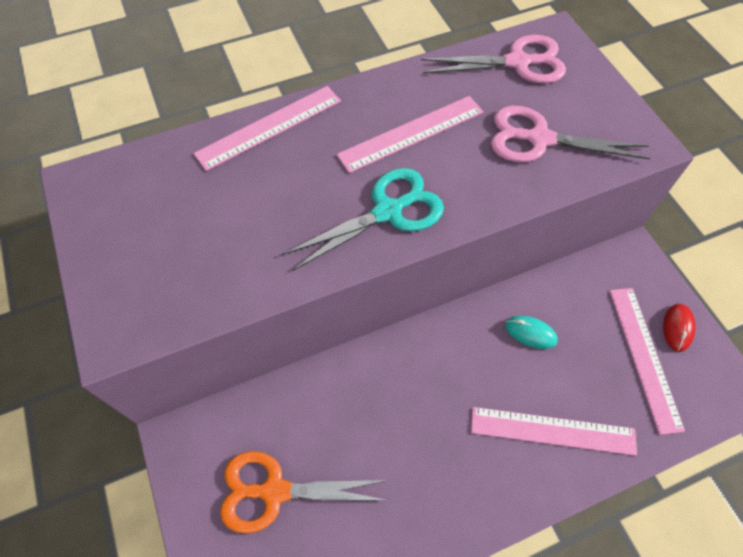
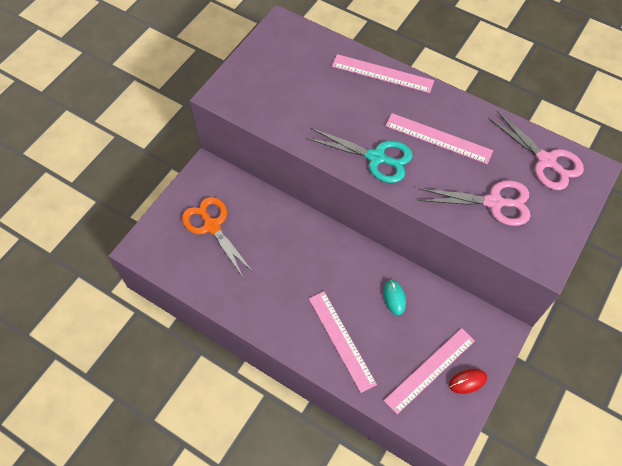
camera: 55 degrees right, 0 degrees up
(539, 139) = (494, 202): pink scissors -> pink scissors turned 120 degrees clockwise

